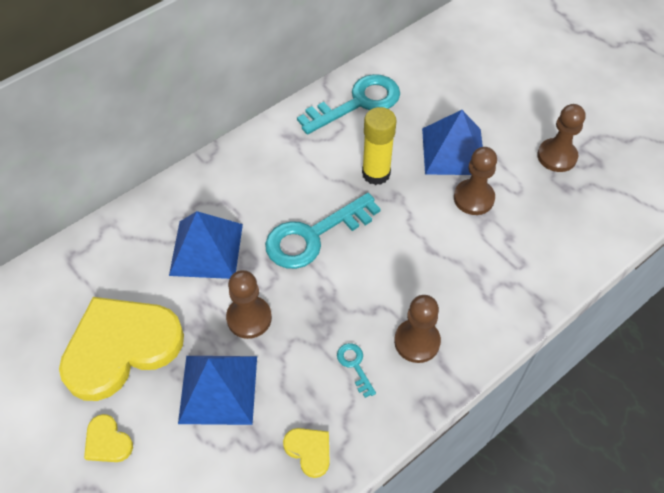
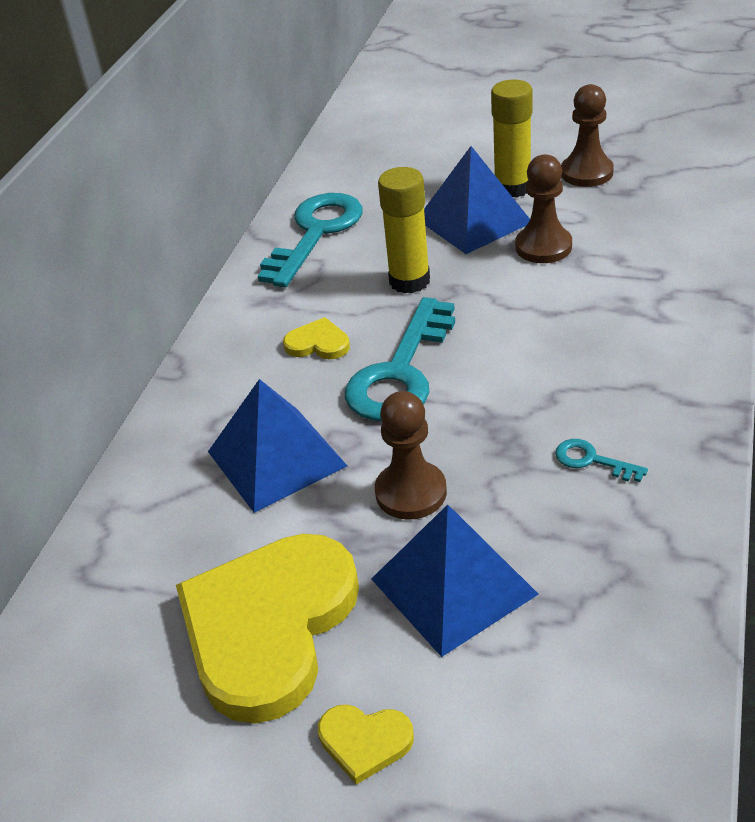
camera: 30 degrees left, 15 degrees down
(309, 451) = (638, 574): yellow heart -> yellow heart (318, 343)
(417, 341) = (634, 398): brown pawn -> none
(500, 139) = (512, 188): none -> yellow glue stick

